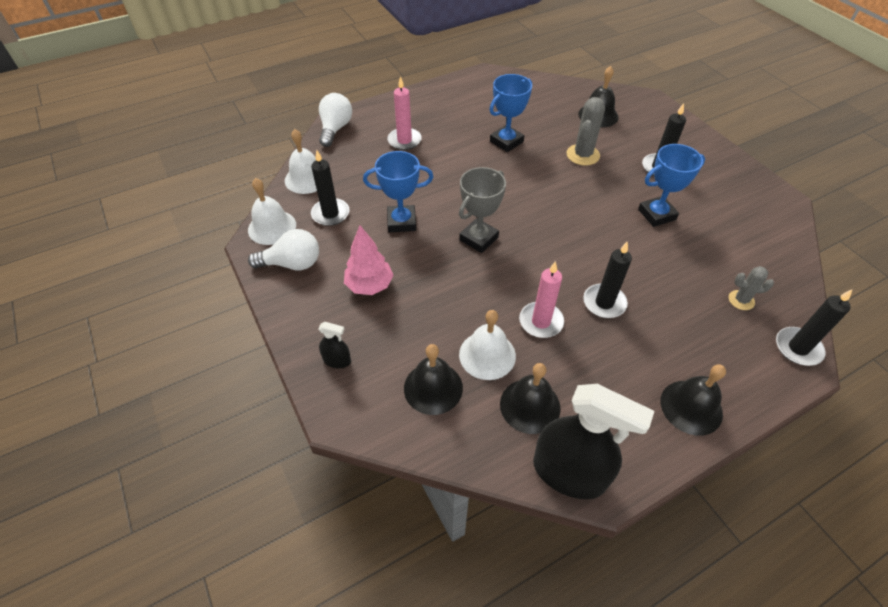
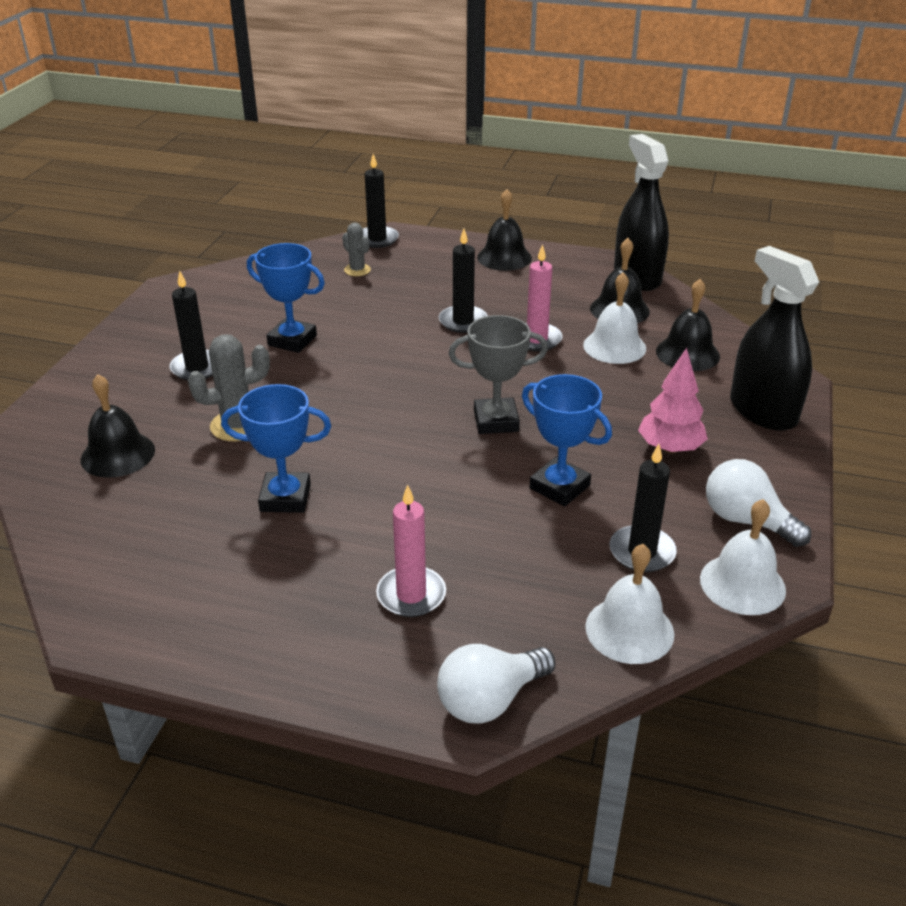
camera: 135 degrees left, 15 degrees down
(337, 360) = (762, 411): black spray bottle -> black spray bottle, size x2.27

